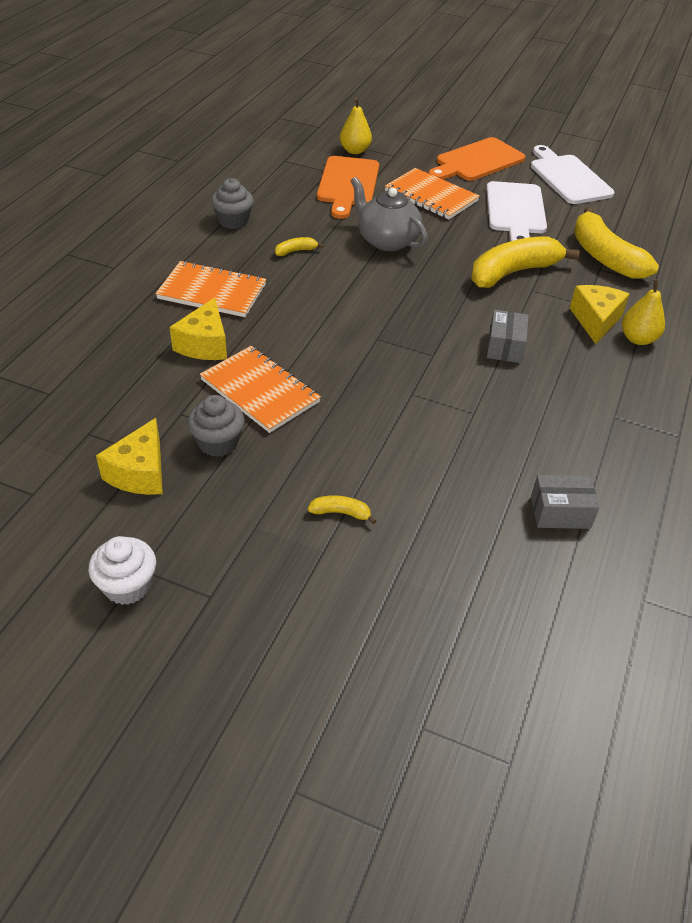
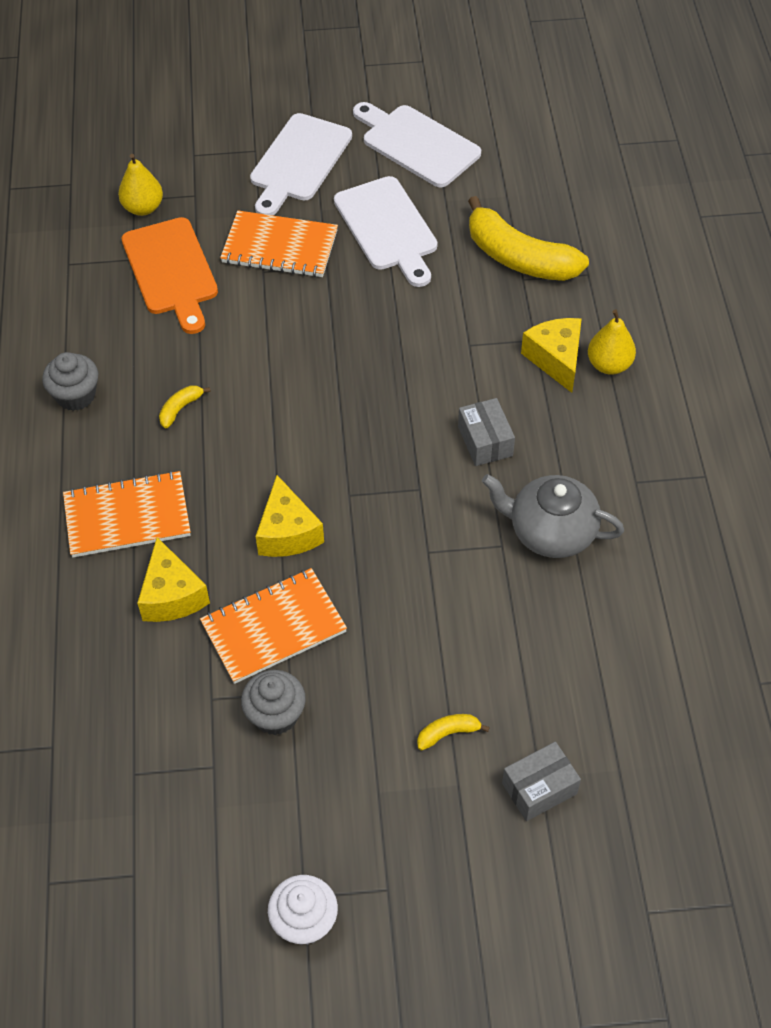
camera: 25 degrees left, 10 degrees up
(140, 473) = (223, 792): yellow cheese -> yellow cheese (287, 533)
(260, 391) = (273, 627): orange notebook -> orange notebook turned 45 degrees counterclockwise
(387, 240) = (272, 343): grey teapot -> grey teapot (550, 532)
(477, 161) = (298, 162): orange cutting board -> white cutting board
(513, 272) = (436, 328): yellow banana -> none
(560, 512) = (644, 625): grey box -> grey box (539, 788)

